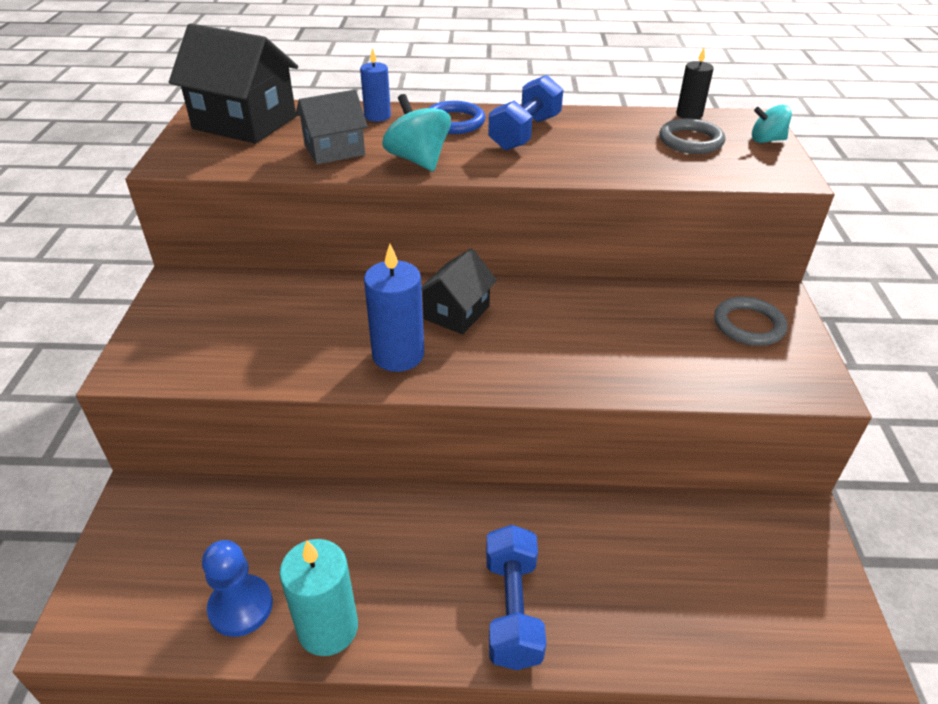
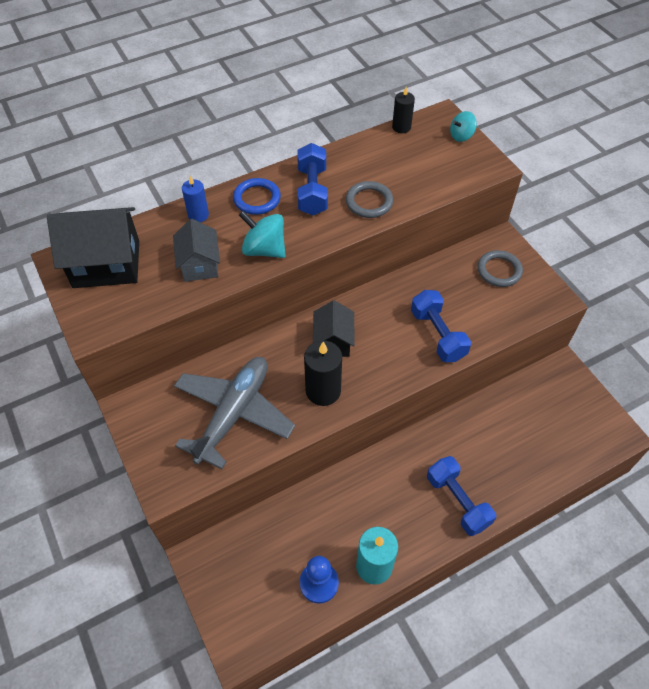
camera: 30 degrees left, 15 degrees up
(274, 333) = (233, 414): none -> grey plane
(334, 150) = (199, 265): grey house -> grey house turned 45 degrees counterclockwise
(398, 355) = (323, 391): blue candle -> black candle
(602, 358) = (437, 335): none -> blue dumbbell
(690, 141) = (418, 155): grey ring -> grey ring (369, 202)

